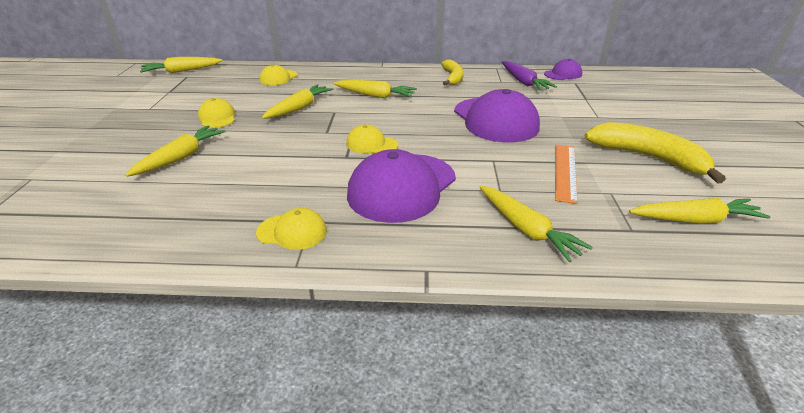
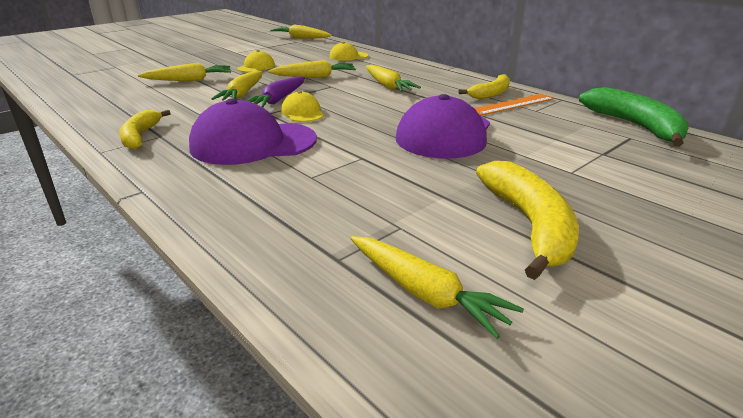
camera: 45 degrees right, 5 degrees down
(292, 232) = (140, 136): yellow cap -> yellow banana
(523, 82) = (561, 118): purple carrot -> purple carrot (278, 100)
(526, 229) = (258, 208): yellow carrot -> yellow carrot (242, 94)
(563, 74) = (635, 126): purple cap -> green banana
(565, 172) = (401, 192): orange ruler -> orange ruler (512, 104)

